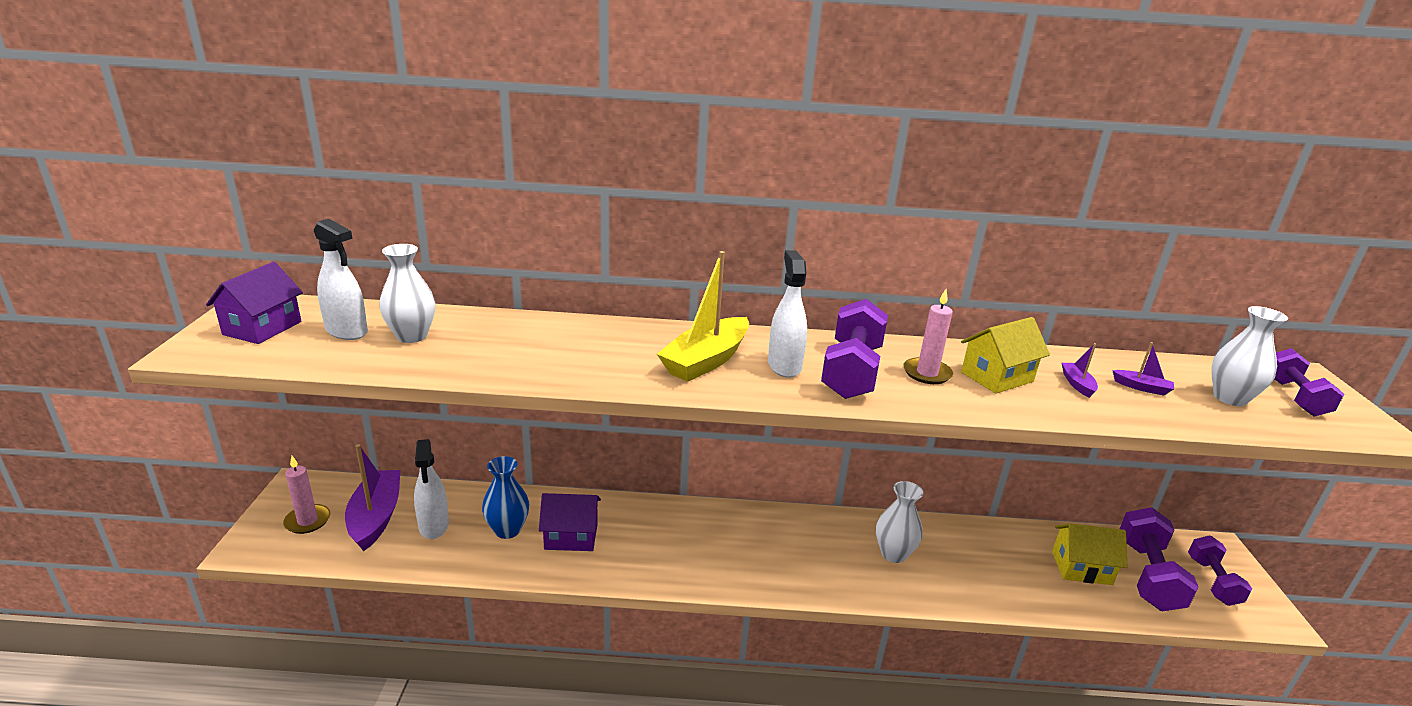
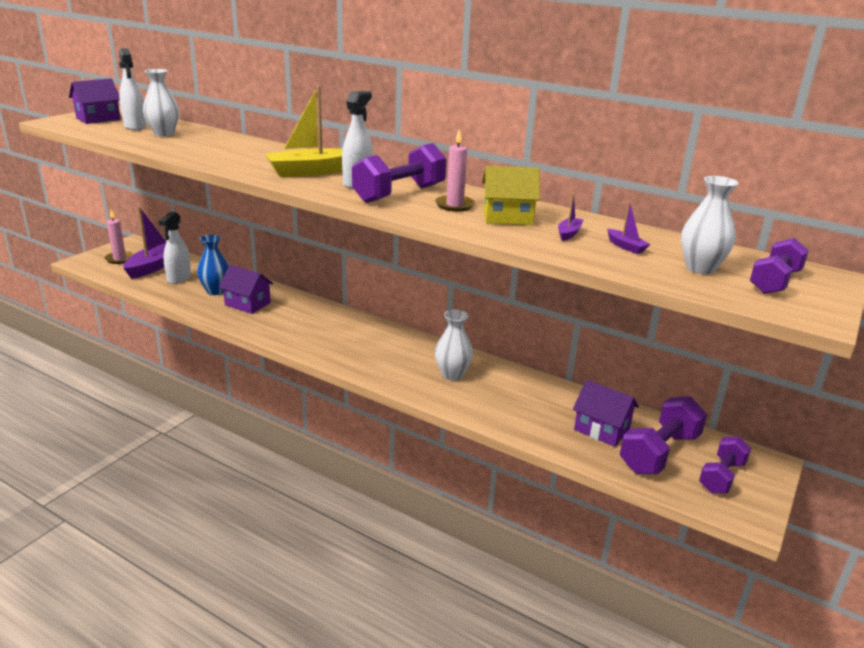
camera: 30 degrees right, 0 degrees up
(1081, 568) = (601, 429): yellow house -> purple house

